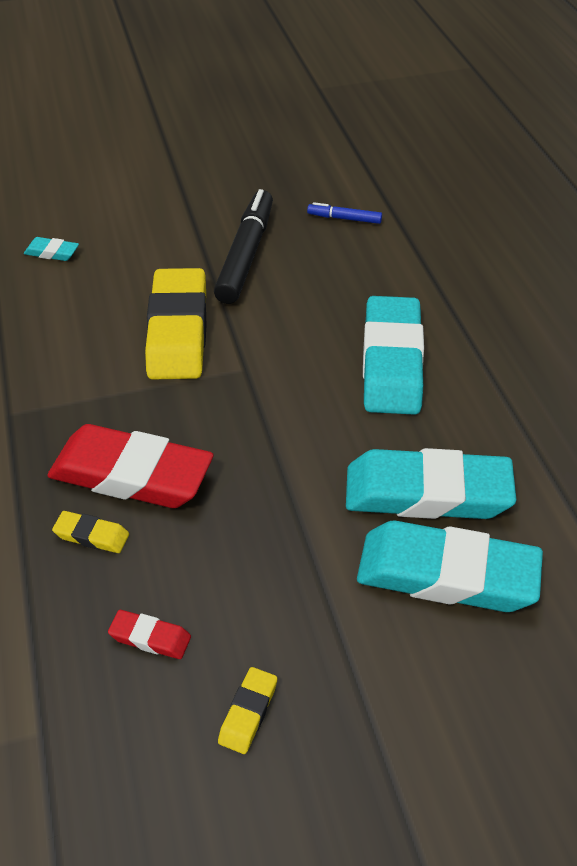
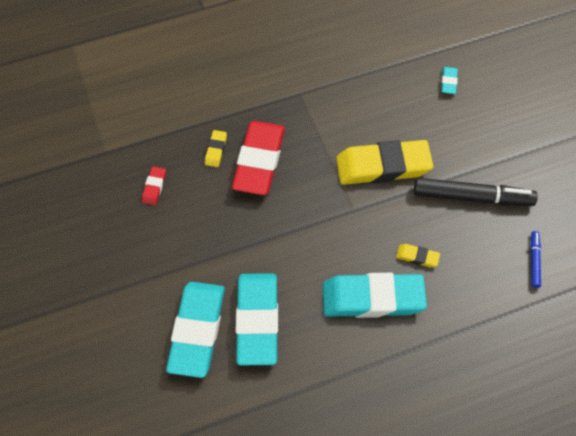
camera: 85 degrees right, 15 degrees up
(248, 713) = (113, 236): yellow eraser -> yellow eraser (417, 257)

